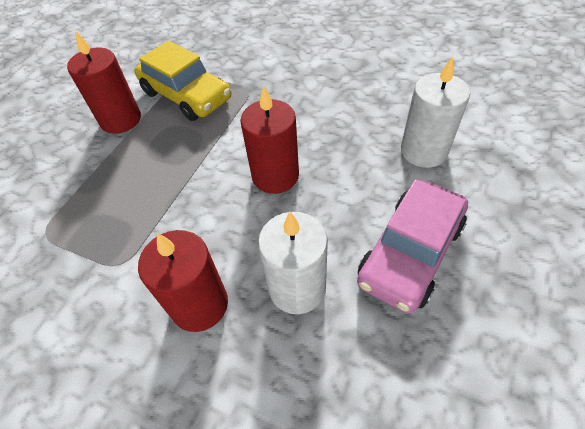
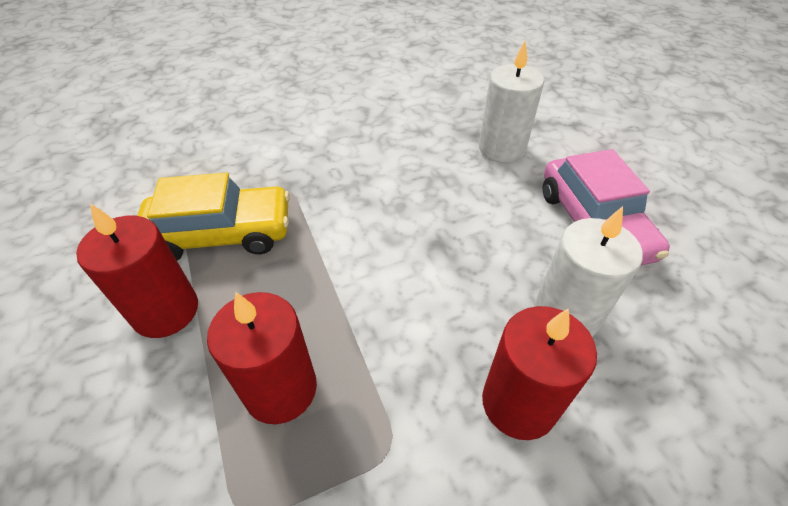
camera: 50 degrees left, 5 degrees down
(275, 176) = (421, 243): red candle -> red candle (280, 389)

